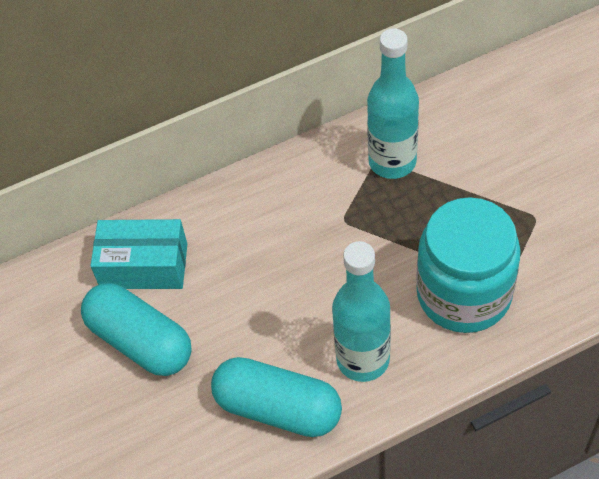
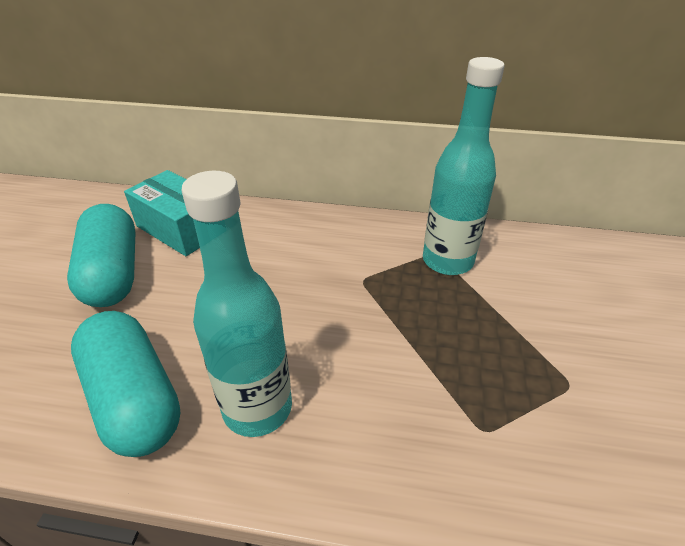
camera: 30 degrees right, 15 degrees down
(463, 294) = (423, 413): turquoise jar -> none

